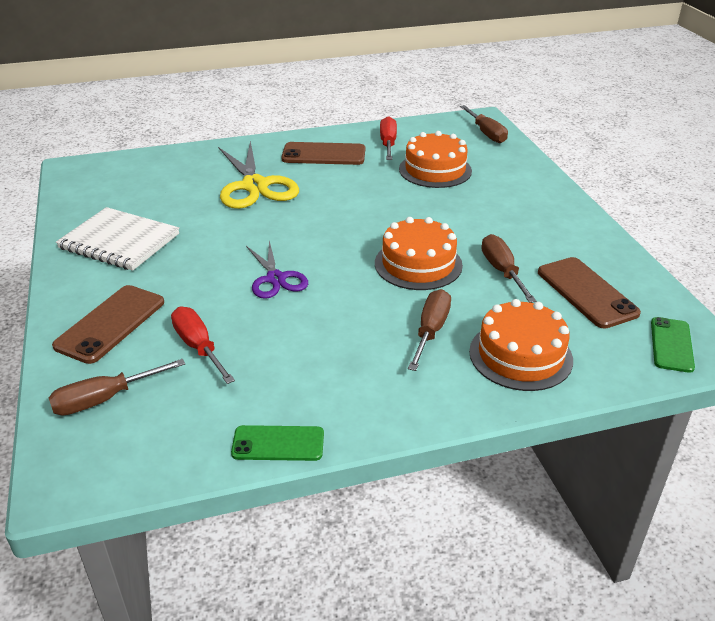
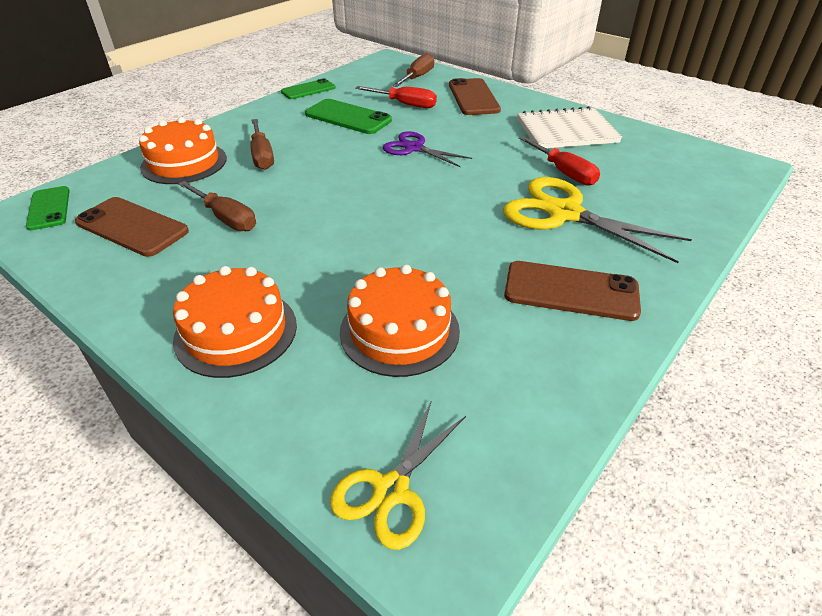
camera: 145 degrees right, 5 degrees up
(288, 353) = (348, 117): none -> green phone
(323, 154) = (571, 291): brown phone -> brown phone turned 45 degrees clockwise
(388, 144) = (522, 359): red screwdriver -> red screwdriver (563, 172)
(418, 264) = (311, 197): orange cake -> orange cake (236, 331)
(486, 133) = (391, 490): brown screwdriver -> yellow scissors

